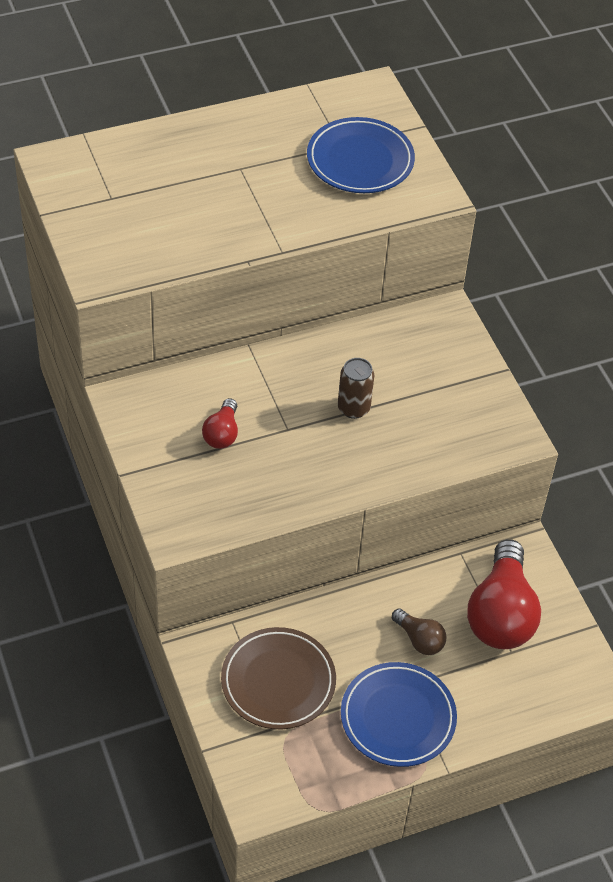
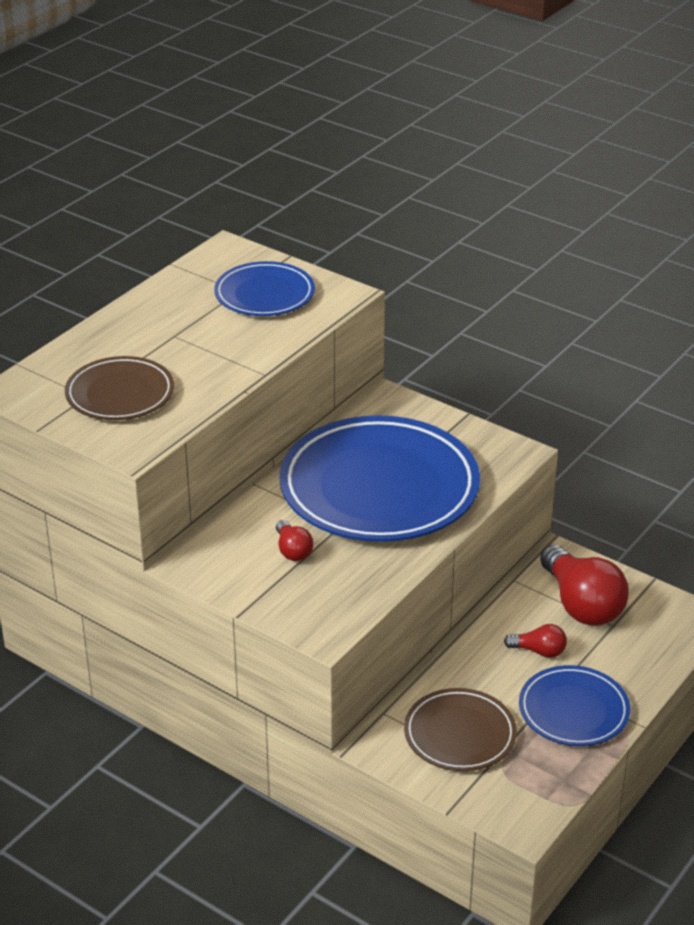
camera: 30 degrees left, 15 degrees down
(139, 210) = (120, 394): none -> brown plate
(353, 408) = (379, 488): brown can -> blue plate
(419, 639) = (539, 651): brown light bulb -> red light bulb

